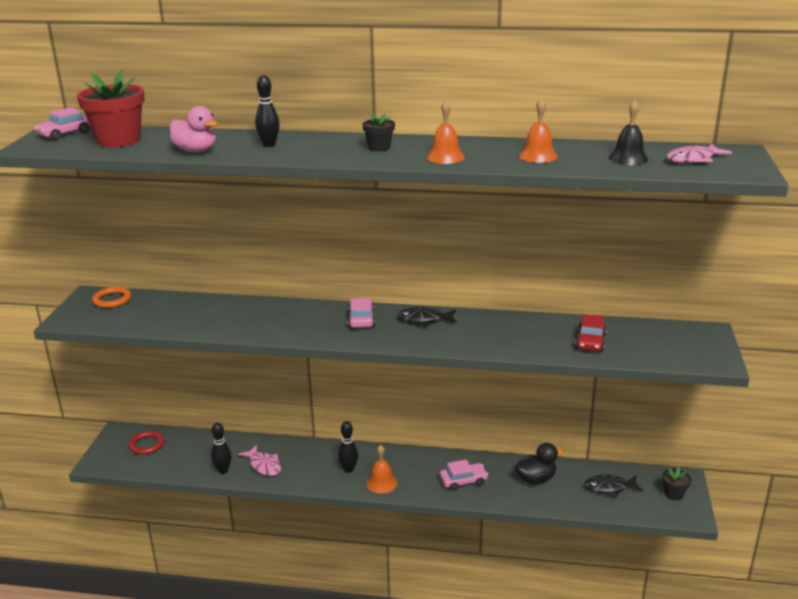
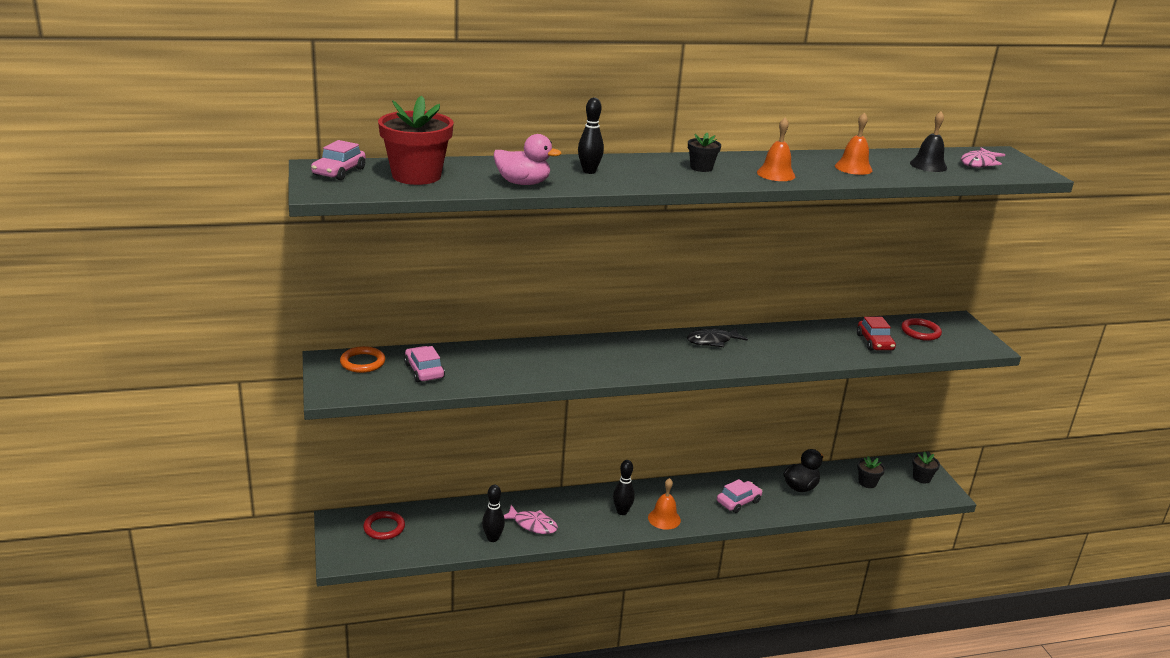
camera: 25 degrees left, 0 degrees up
(361, 319) = (652, 349): pink car -> pink car (424, 371)
(609, 488) = (867, 483): black fish -> black flower pot
(652, 338) = (920, 332): none -> red ring

